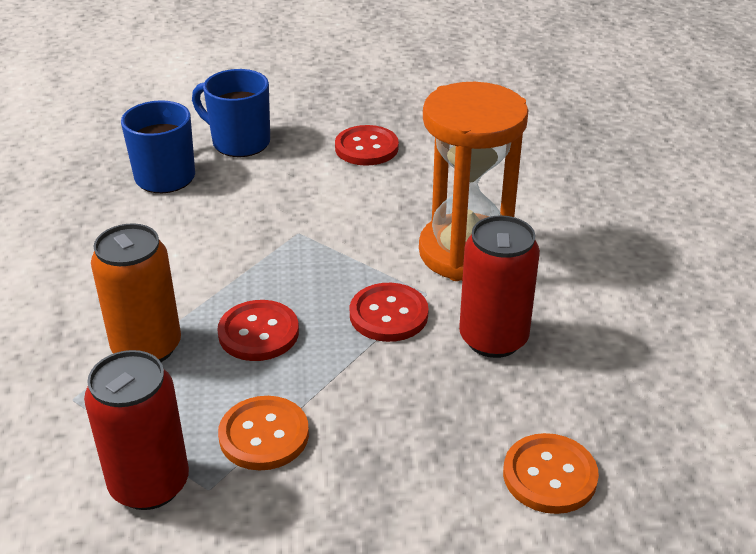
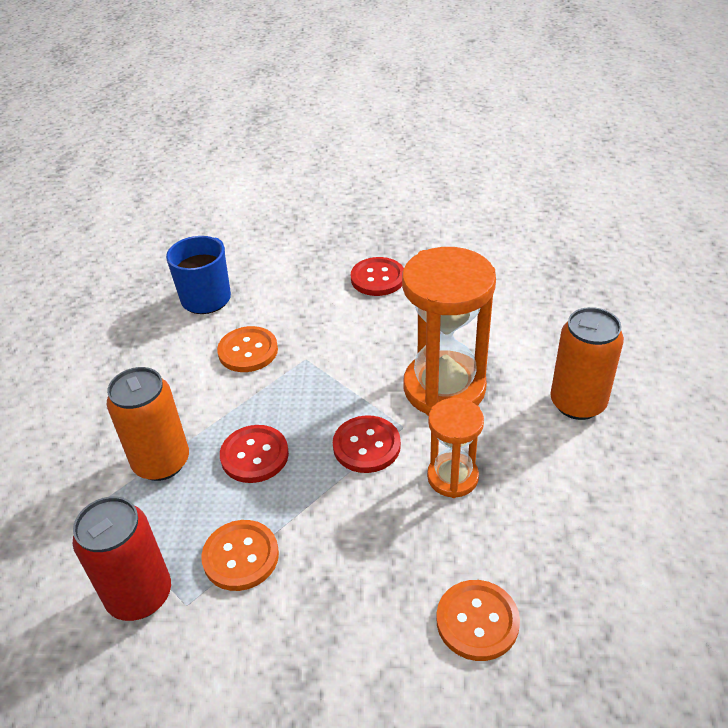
camera: 10 degrees right, 5 degrees up
(228, 228) = (248, 351): none -> orange button
(239, 142) = (272, 268): blue mug -> none
(493, 339) = (452, 477): red can -> orange hourglass
(617, 258) = (577, 403): none -> orange can

